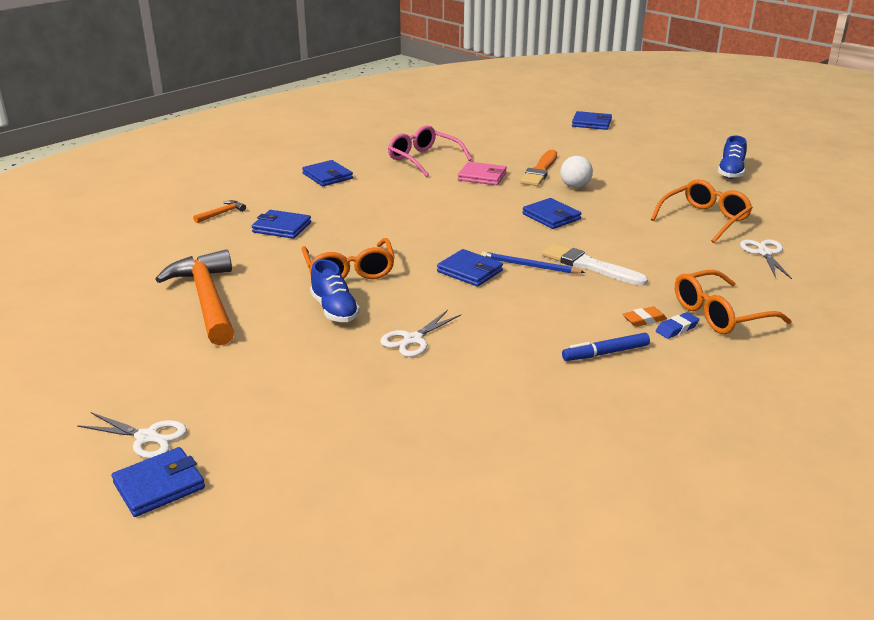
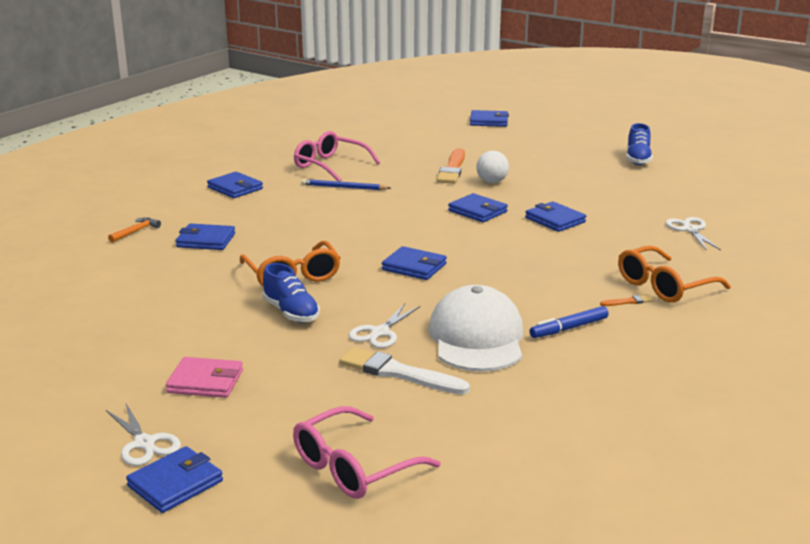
camera: 10 degrees left, 5 degrees down
(147, 437) = (144, 443): white scissors -> white scissors turned 45 degrees clockwise
(207, 299) = (154, 314): orange hammer -> none
(337, 488) = (353, 467): none -> pink glasses
(482, 176) = (396, 178): pink wallet -> pink wallet (205, 381)
(507, 355) = (477, 338): none -> white cap
(530, 266) = (471, 258): blue pencil -> blue pencil (344, 187)
(589, 265) = (529, 253): white brush -> white brush (398, 373)
(626, 232) = (555, 220): none -> blue wallet
(644, 320) = (596, 297): orange eraser -> none
(677, 329) = (628, 302): blue eraser -> orange brush
(704, 219) = (625, 203): orange glasses -> none

